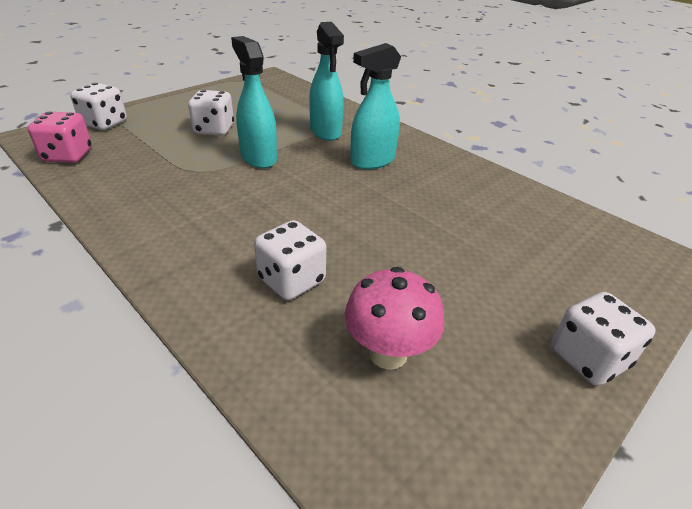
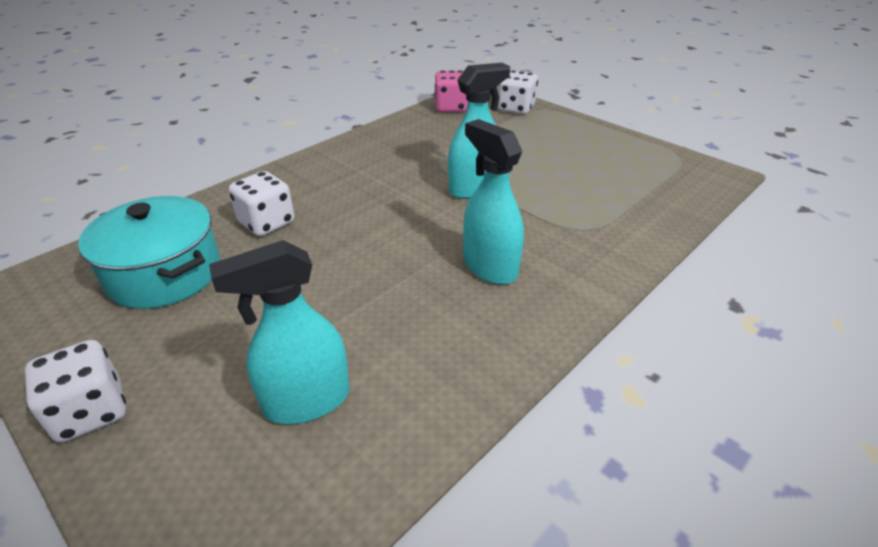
camera: 90 degrees right, 0 degrees up
(214, 130) = (528, 158): white dice -> none
(326, 132) = (559, 228): turquoise spray bottle -> turquoise spray bottle (306, 401)
(388, 353) = (164, 273): pink mushroom -> turquoise pot

